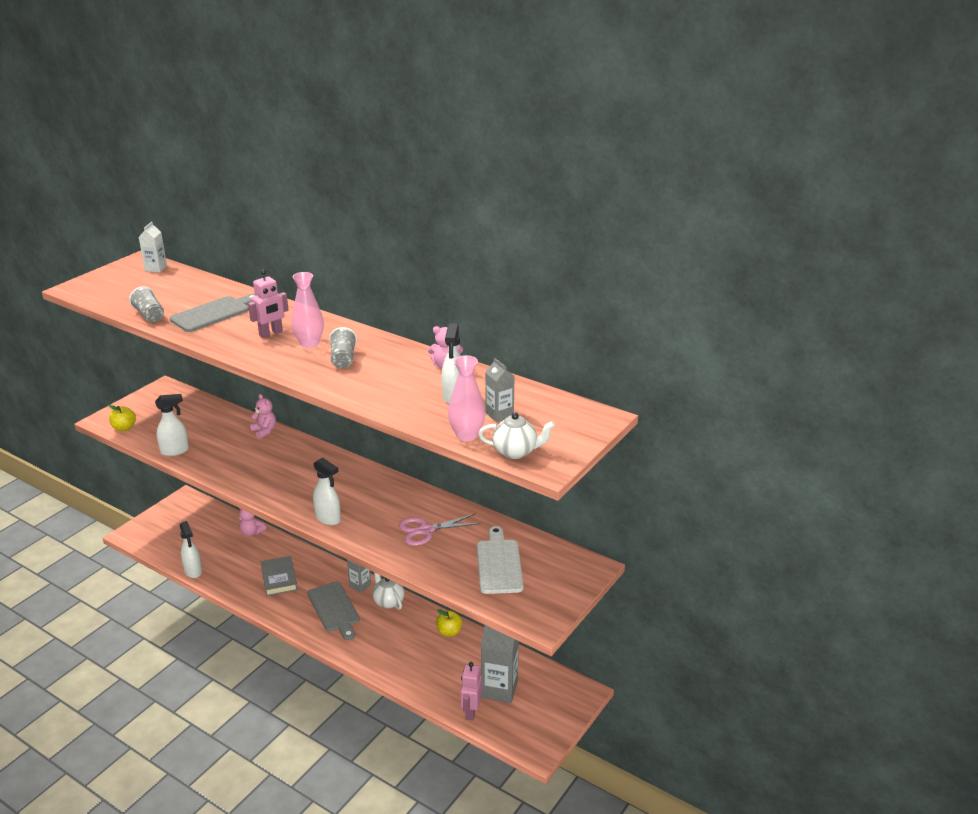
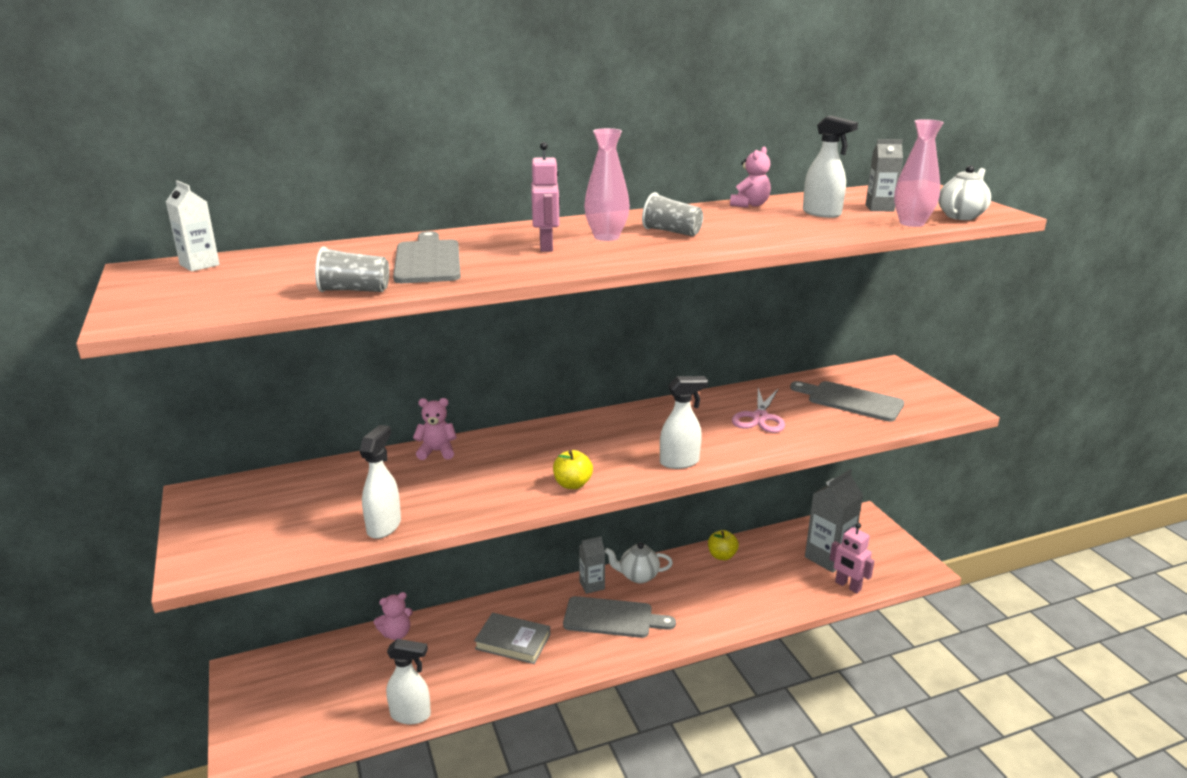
camera: 55 degrees left, 5 degrees down
(124, 428) = (251, 554): yellow apple -> yellow apple (572, 484)
(499, 564) = (851, 401): white cutting board -> grey cutting board

